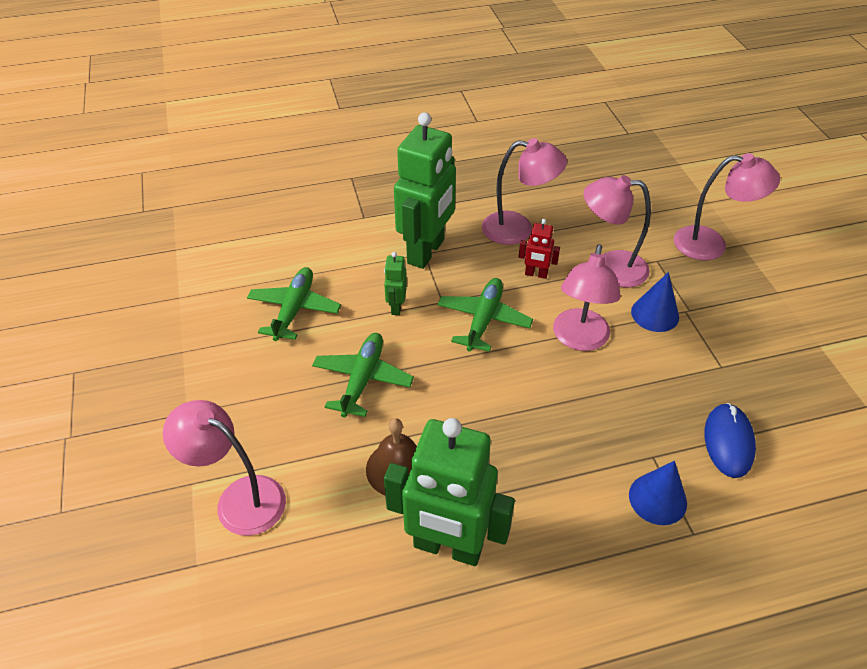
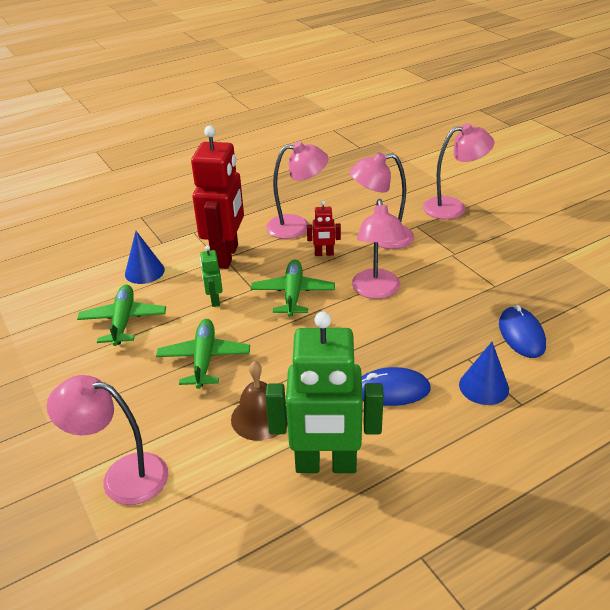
camera: 15 degrees left, 10 degrees down
(426, 252) = (226, 256): green robot -> red robot
(551, 474) = (391, 390): none -> blue mouse
(655, 314) = (429, 261): blue cone -> blue cone (144, 272)

